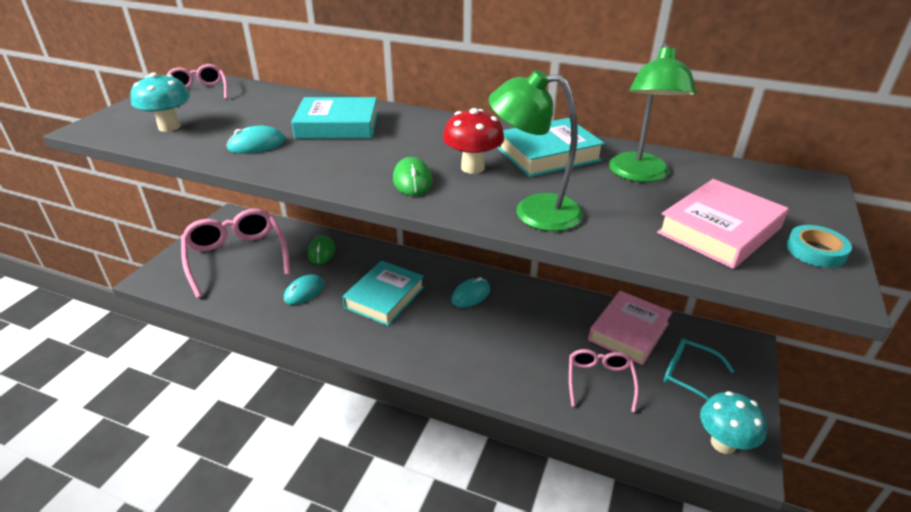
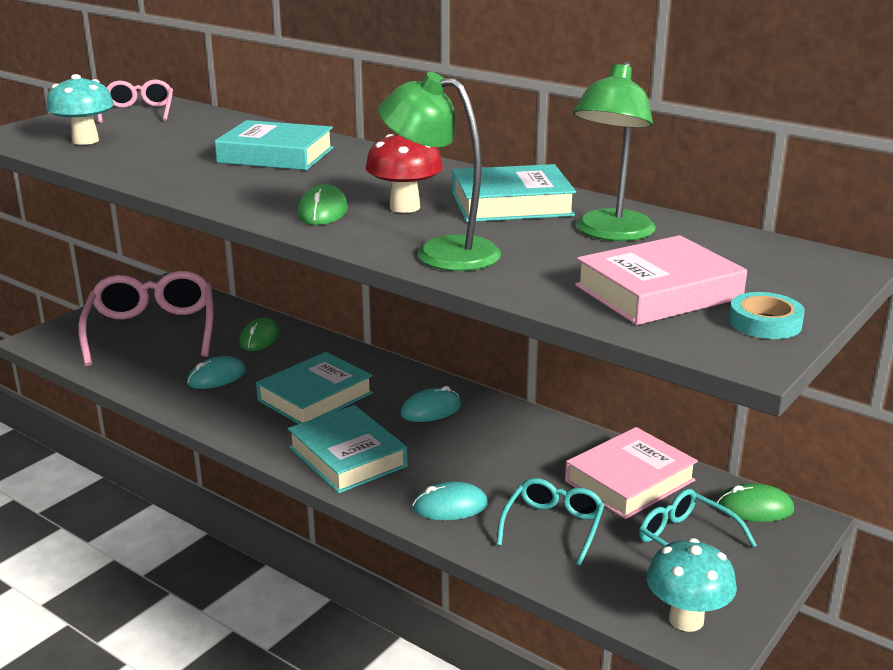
camera: 15 degrees right, 10 degrees down
(257, 144) = (170, 164): turquoise mouse -> turquoise mouse (450, 506)
(432, 347) = (348, 457): none -> turquoise book
(600, 381) = (553, 526): pink glasses -> turquoise glasses
(715, 339) = (755, 508): none -> green mouse

